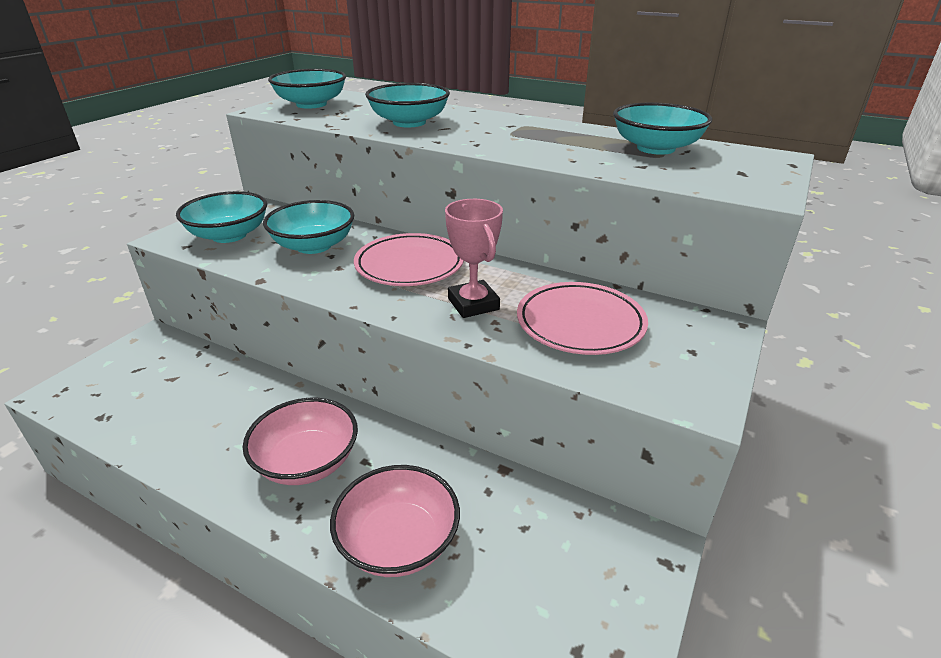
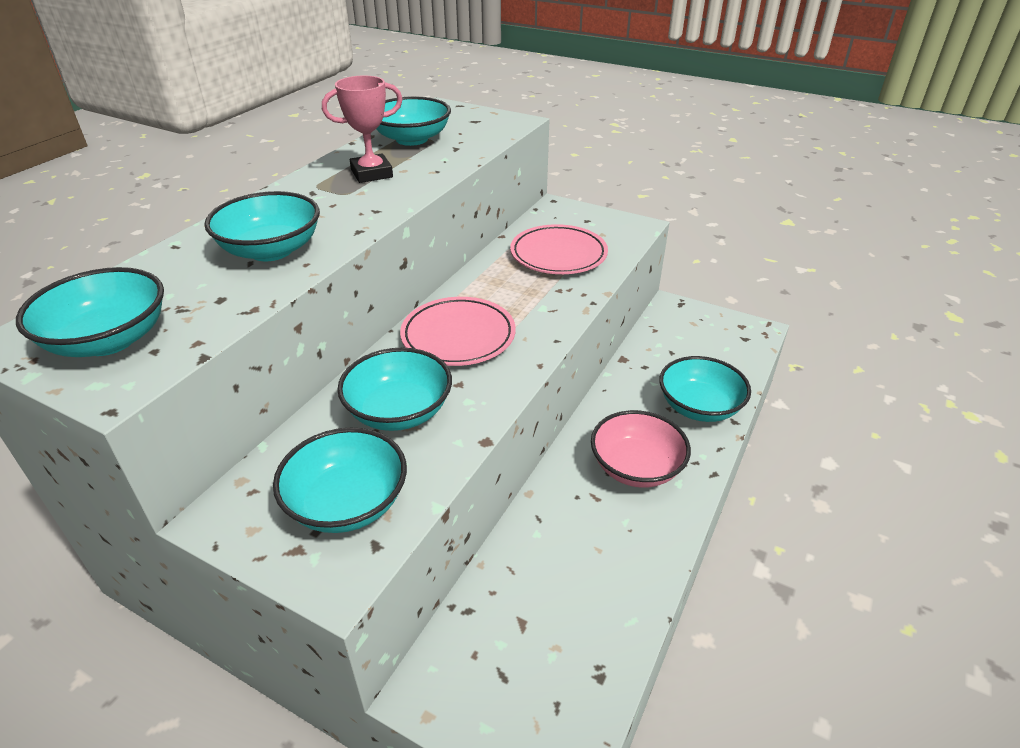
camera: 90 degrees left, 5 degrees up
(398, 541) = (699, 407): pink bowl -> turquoise bowl
(473, 304) = (533, 299): pink trophy -> pink trophy (371, 173)

